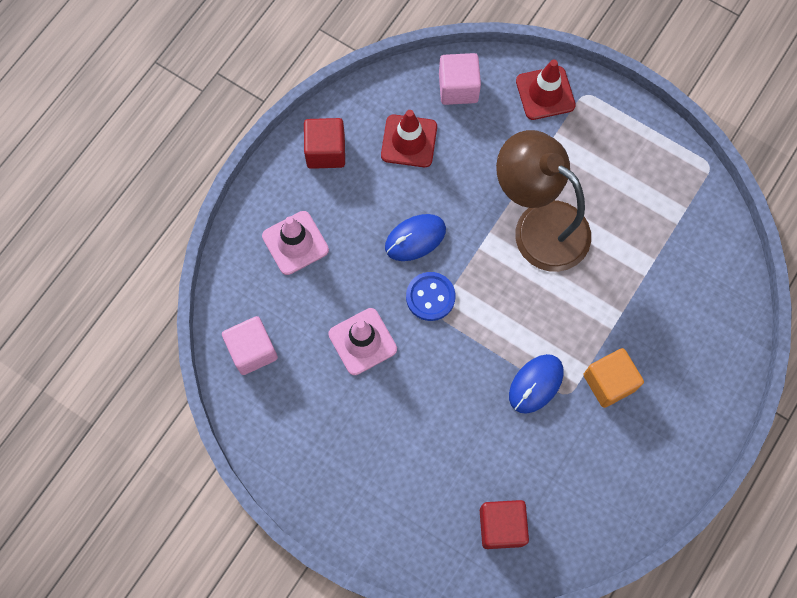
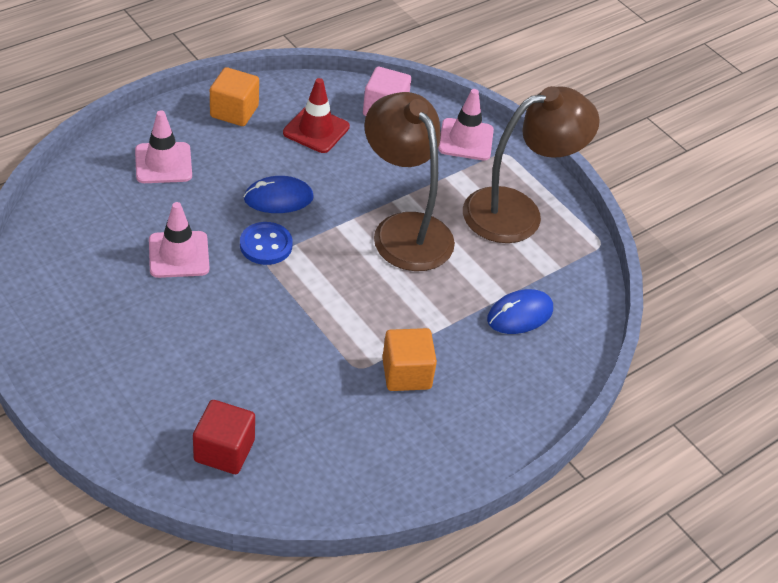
camera: 15 degrees right, 25 degrees down
(252, 350) = (69, 224): pink cube -> none
(326, 151) = (234, 111): red cube -> orange cube
(536, 384) = (330, 348): blue mouse -> blue mouse (520, 315)
(545, 93) = (466, 140): red traffic cone -> pink traffic cone
(625, 160) = (517, 212): none -> brown lamp

